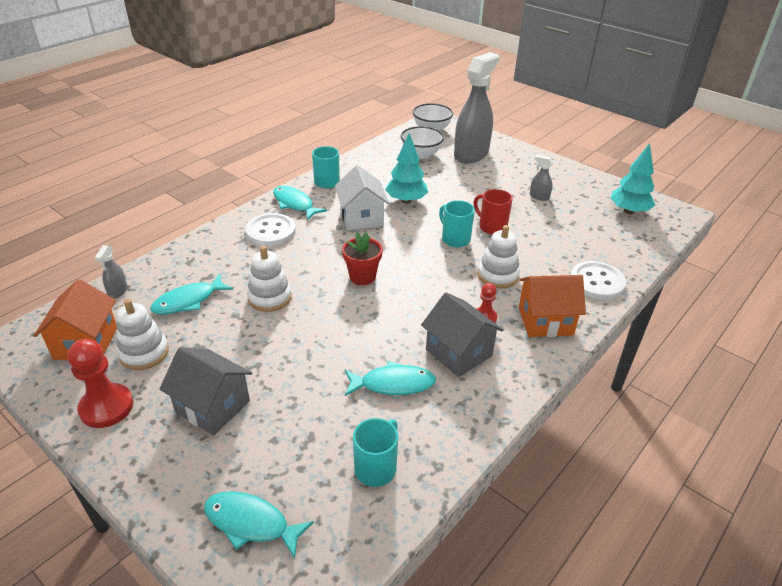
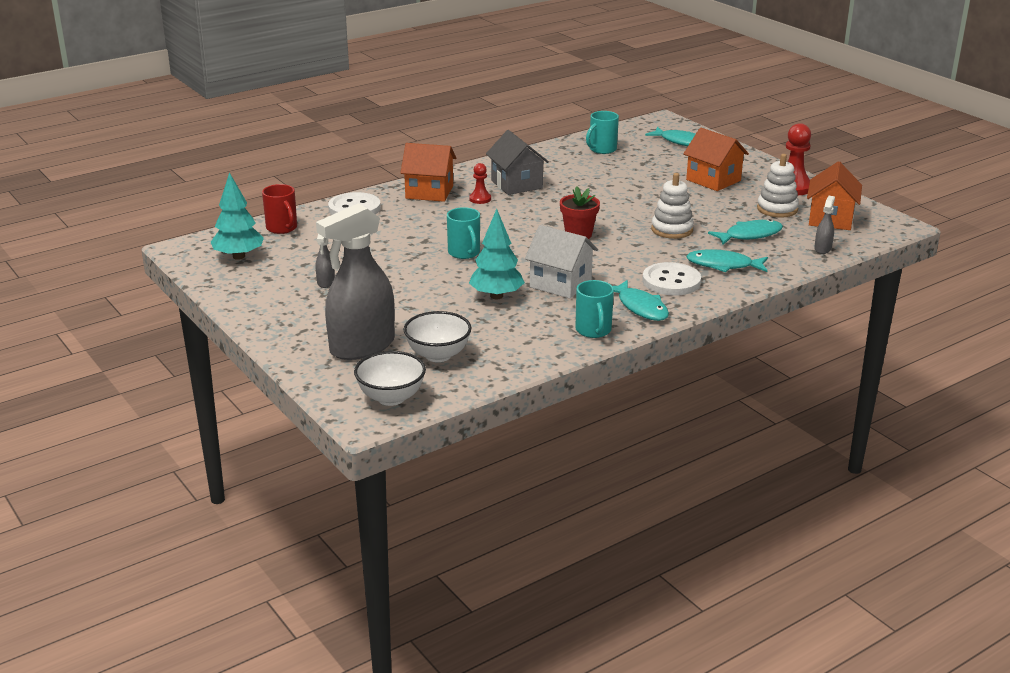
camera: 165 degrees left, 10 degrees down
(212, 406) = (713, 180): grey house -> orange house
(361, 217) = (560, 284): white house -> white house turned 60 degrees counterclockwise
(393, 384) = (577, 176): turquoise fish -> turquoise fish (723, 265)
(492, 227) = (414, 259): red mug -> red mug (282, 228)
(498, 275) = (444, 222): white stacking toy -> none
(539, 196) = (326, 282): grey spray bottle -> grey spray bottle turned 45 degrees clockwise

